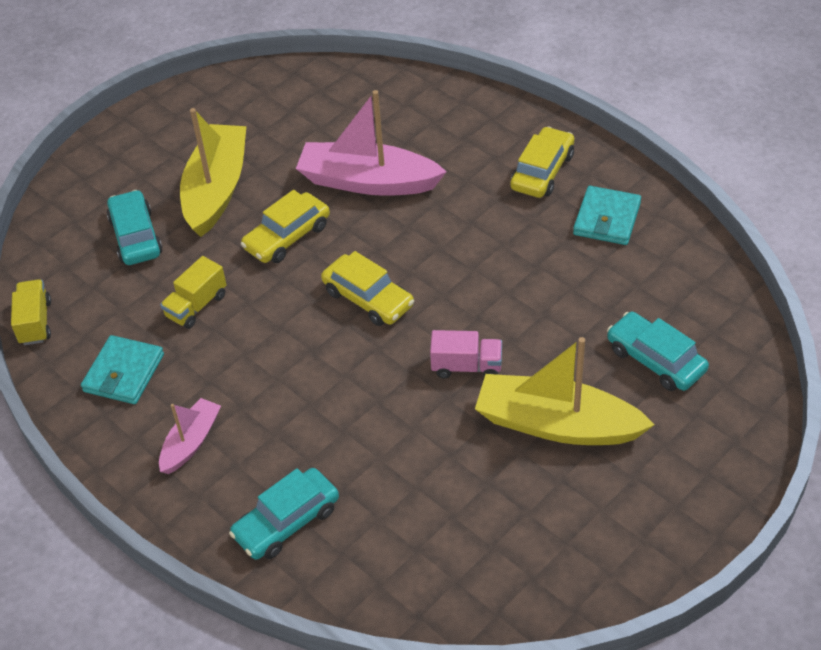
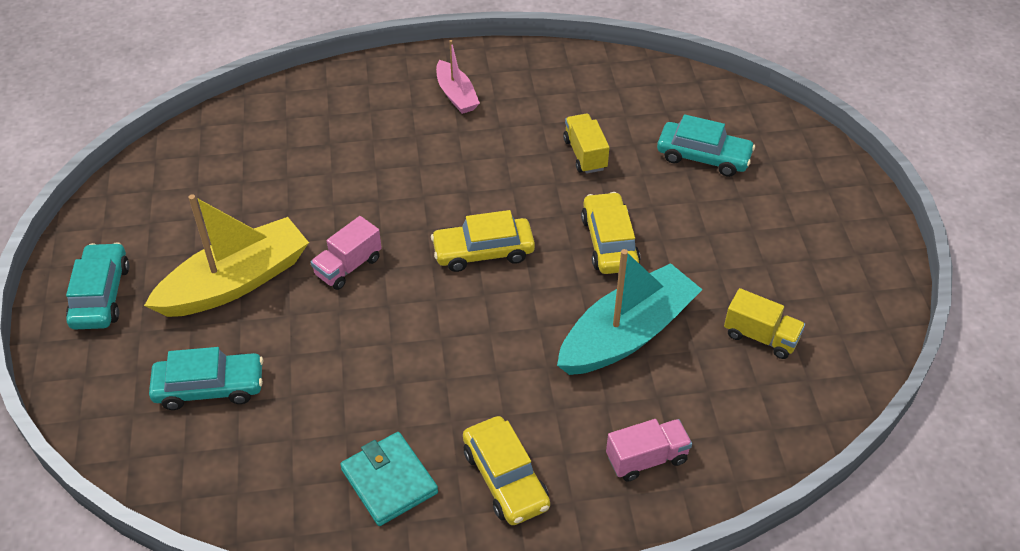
camera: 125 degrees right, 0 degrees up
(35, 322) = (658, 71): yellow truck -> yellow truck (761, 336)
(124, 373) = (557, 91): turquoise wallet -> none
(216, 189) = (718, 229): yellow boat -> none
(286, 522) = (339, 106): turquoise car -> turquoise car (101, 295)
(368, 182) = (627, 334): pink boat -> turquoise boat
(458, 123) = (646, 458): none -> pink truck

